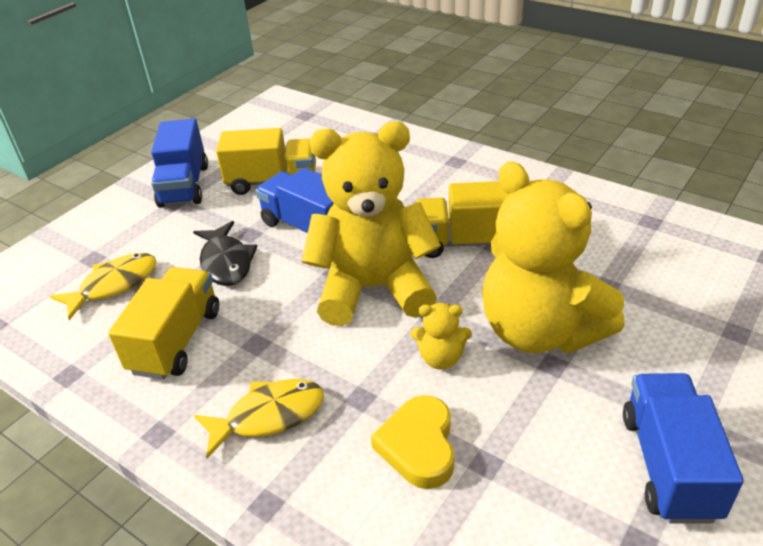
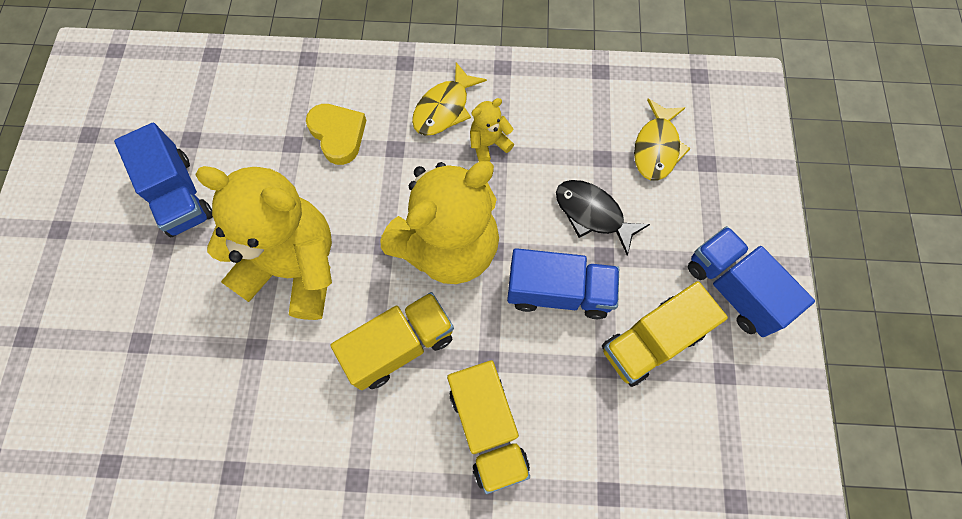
camera: 145 degrees right, 30 degrees up
(176, 341) = (556, 127): yellow truck -> yellow truck (487, 428)
(441, 358) = (357, 205): yellow teddy bear -> yellow teddy bear (489, 144)

